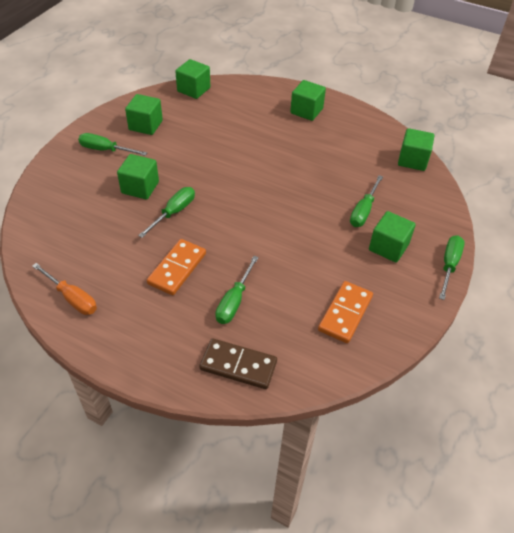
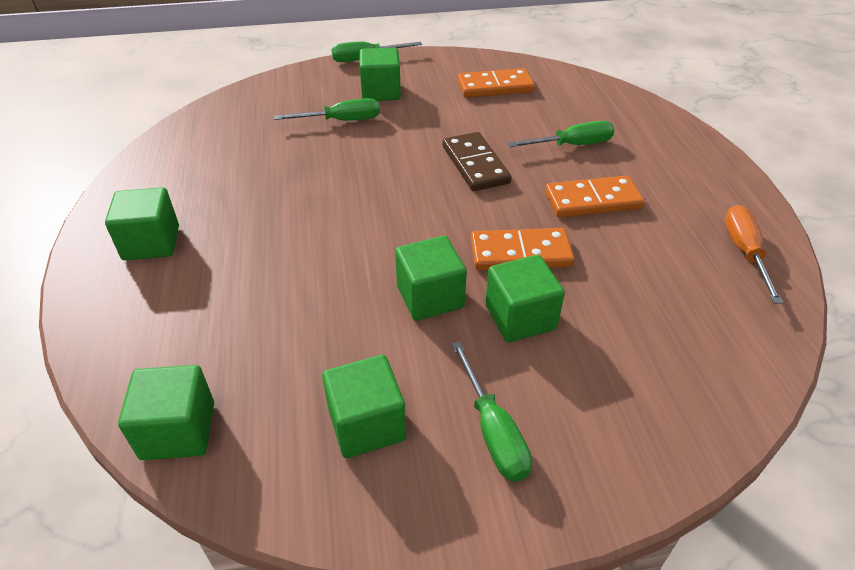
camera: 125 degrees left, 5 degrees down
(174, 212) = (520, 253): green screwdriver -> orange domino
(238, 365) = (627, 114): brown domino -> brown domino (475, 164)
(412, 160) = (207, 119): green cube -> green cube (430, 297)

